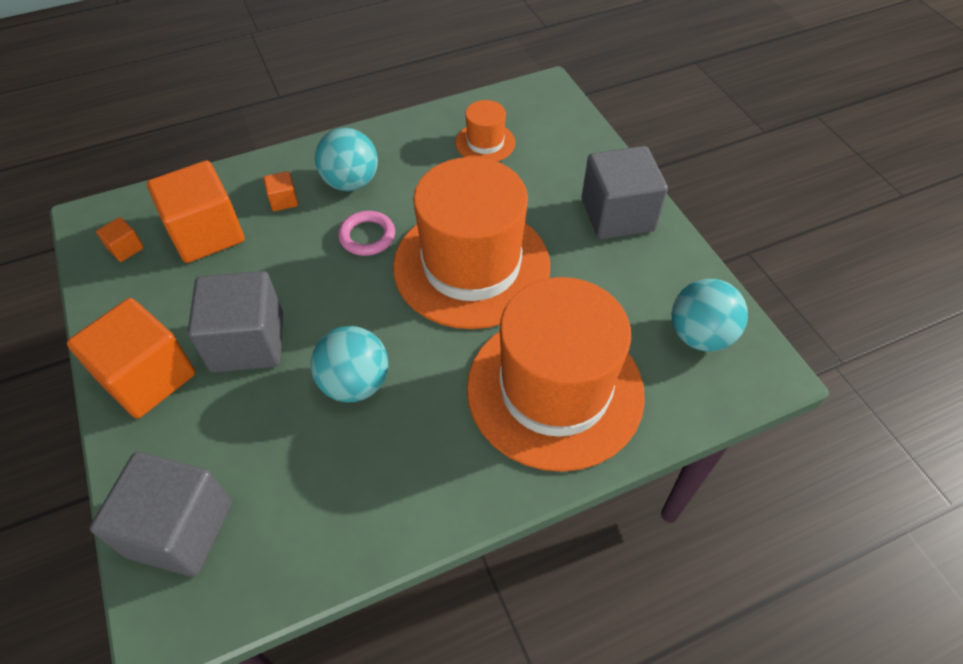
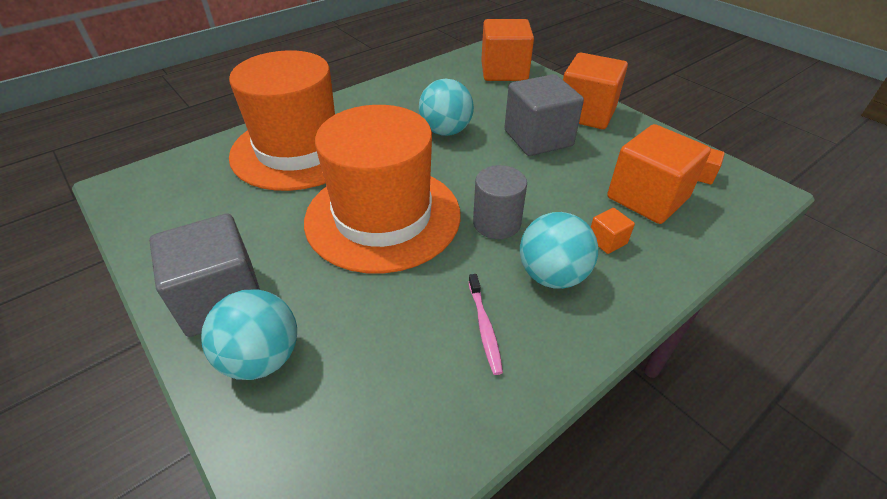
camera: 165 degrees right, 10 degrees down
(180, 529) = (504, 71): grey cube -> orange cube
(367, 236) = (496, 223): pink ring -> grey cylinder
(422, 158) = (484, 327): none -> pink toothbrush
(485, 143) = (407, 374): orange hat -> none
(700, 335) = (167, 200): turquoise ball -> turquoise ball (262, 358)

